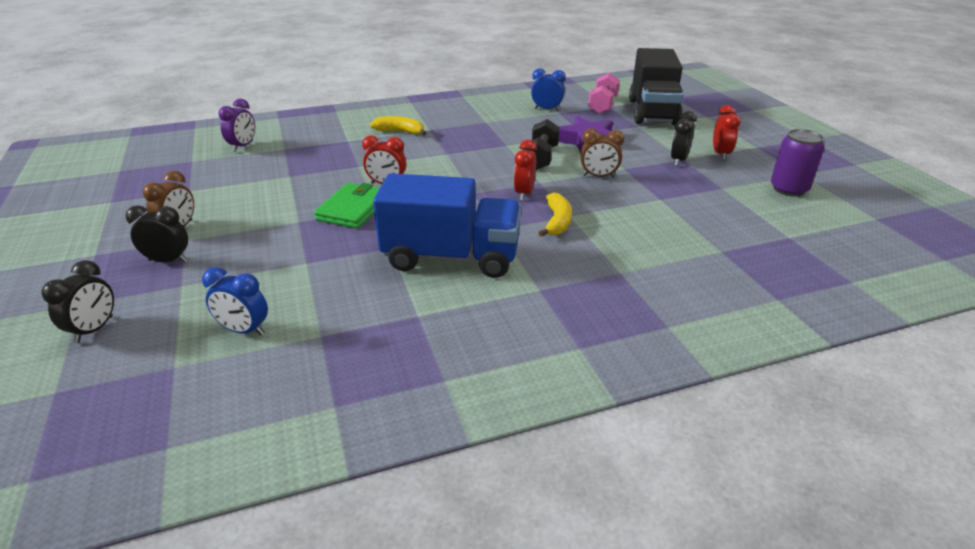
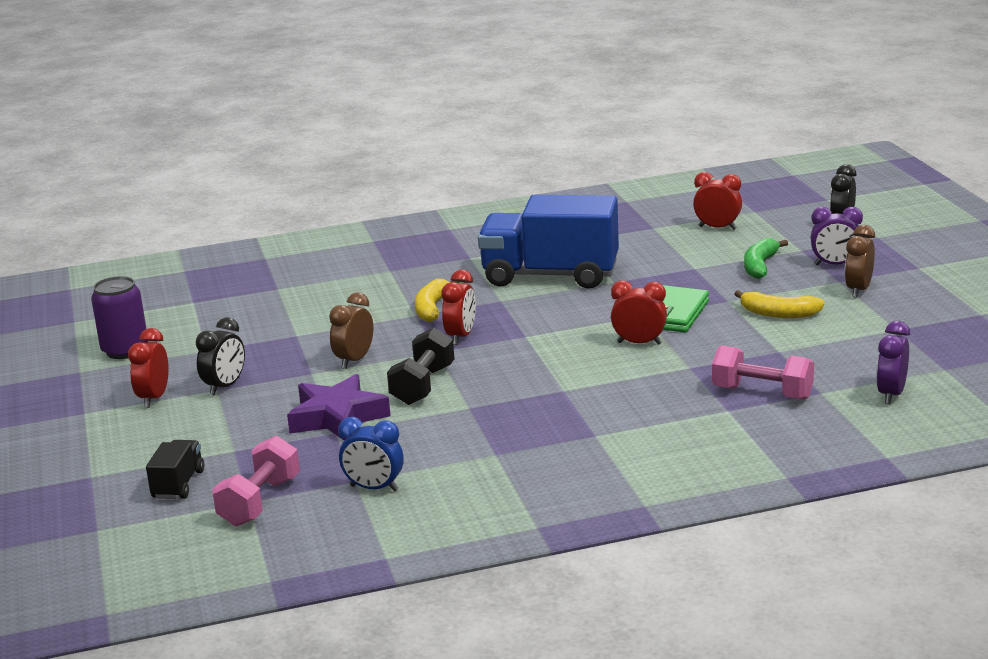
camera: 175 degrees left, 10 degrees down
(168, 261) = (835, 265): black clock -> purple clock
(241, 262) = (760, 266): none -> green banana
(244, 330) = (717, 228): blue clock -> red clock
(320, 149) = (762, 393): none -> pink dumbbell
(400, 132) = (645, 429): yellow banana -> yellow banana (778, 314)
(598, 176) = (354, 360): brown clock -> brown clock turned 75 degrees counterclockwise
(653, 112) = (178, 484): black truck -> black truck, size x0.44

